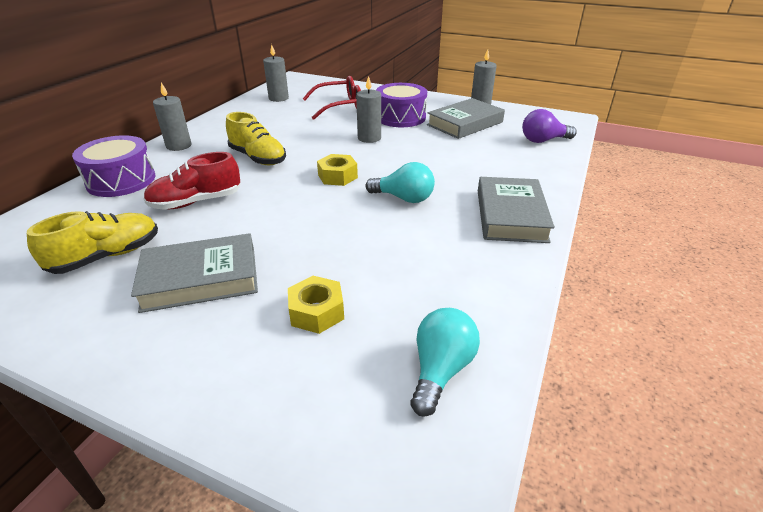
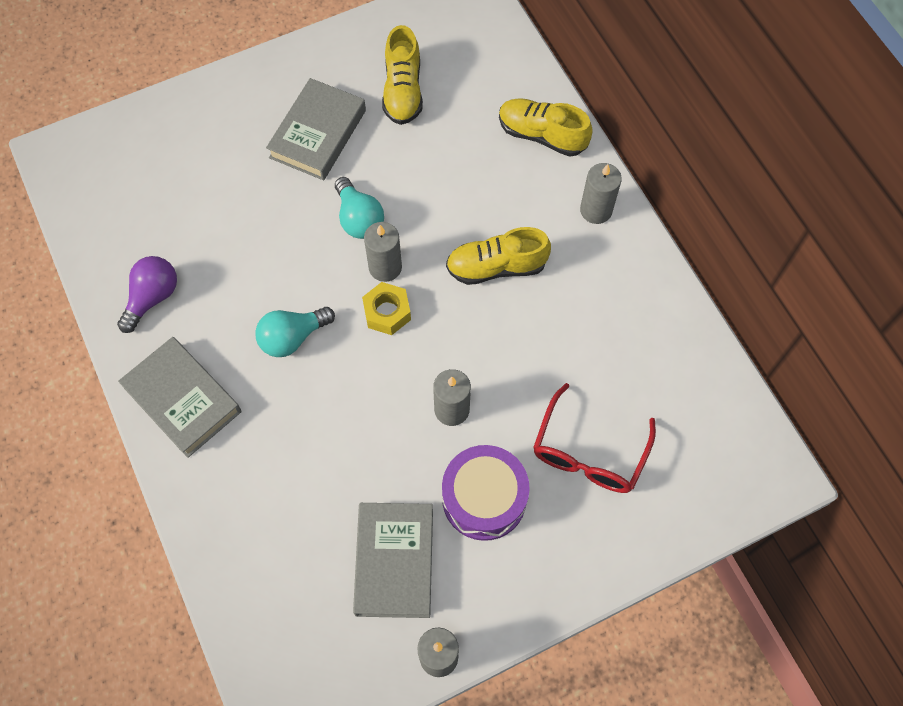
camera: 130 degrees right, 30 degrees up
(121, 180) = (542, 135): purple drum -> yellow shoe
(196, 202) = (441, 175): red shoe -> none
(278, 98) = (689, 395): grey candle -> grey candle (385, 267)
(317, 312) = (216, 179): yellow nut -> none
(440, 370) = (107, 209): turquoise light bulb -> turquoise light bulb (359, 219)
(543, 140) = (266, 605): purple light bulb -> purple light bulb (152, 297)

